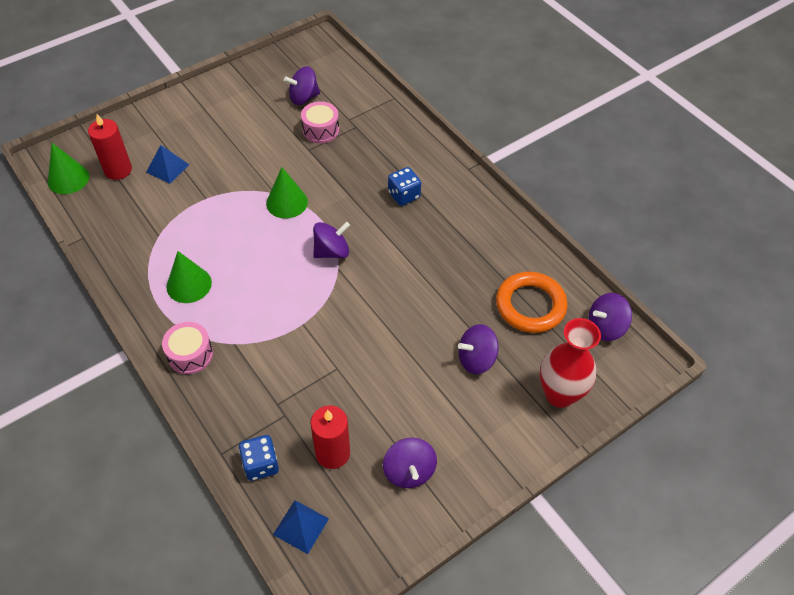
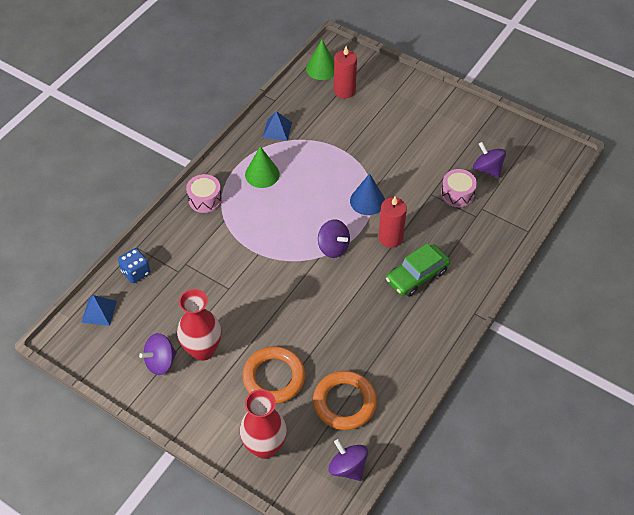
camera: 70 degrees right, 0 degrees up
(167, 168) = (362, 117): blue pyramid -> blue pyramid (277, 130)
(287, 202) = (367, 201): green cone -> blue cone
(333, 453) = (158, 310): red candle -> red candle (390, 238)
(404, 195) = (417, 275): blue dice -> green car
(411, 420) = (203, 350): none -> red vase
(476, 359) = (274, 377): purple spinning top -> orange ring

